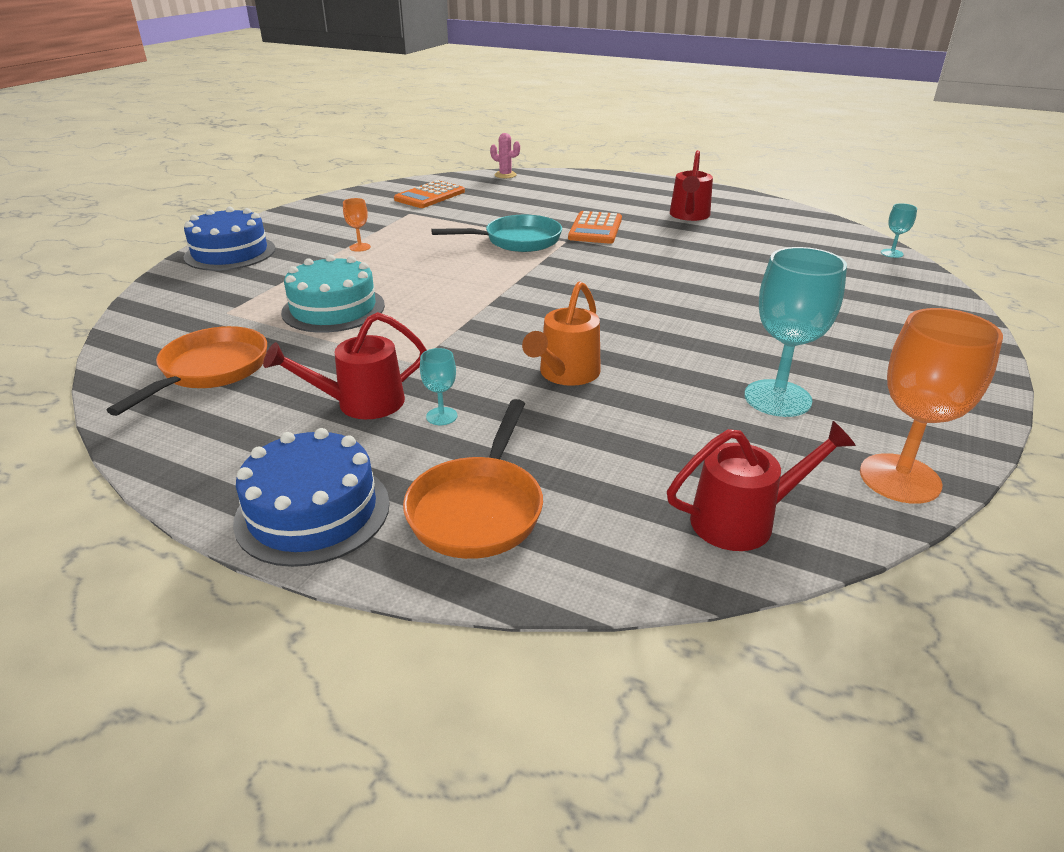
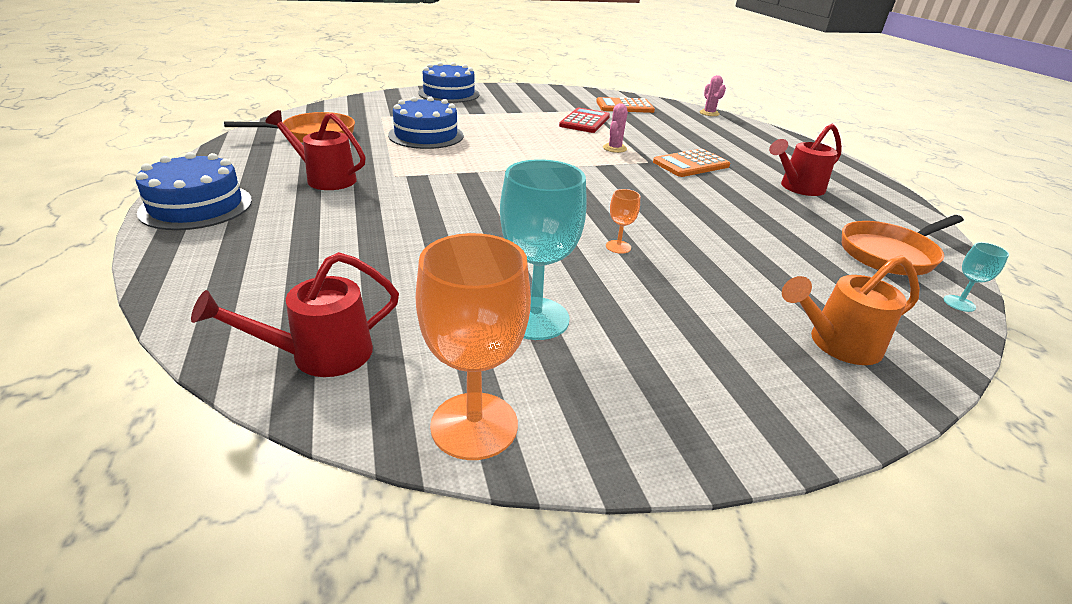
camera: 45 degrees right, 0 degrees up
(333, 308) = (426, 135): turquoise cake -> blue cake
(360, 247) = (514, 115): orange goblet -> orange goblet (618, 247)
(434, 226) = (585, 121): none -> red calculator
(441, 416) = (338, 204): turquoise goblet -> none
(478, 508) = (241, 249): orange pan -> orange pan (890, 254)
(517, 241) = (614, 148): turquoise pan -> pink cactus
(565, 375) = (446, 223): orange watering can -> orange watering can (836, 344)
(744, 520) = (319, 355): red watering can -> red watering can turned 120 degrees clockwise

